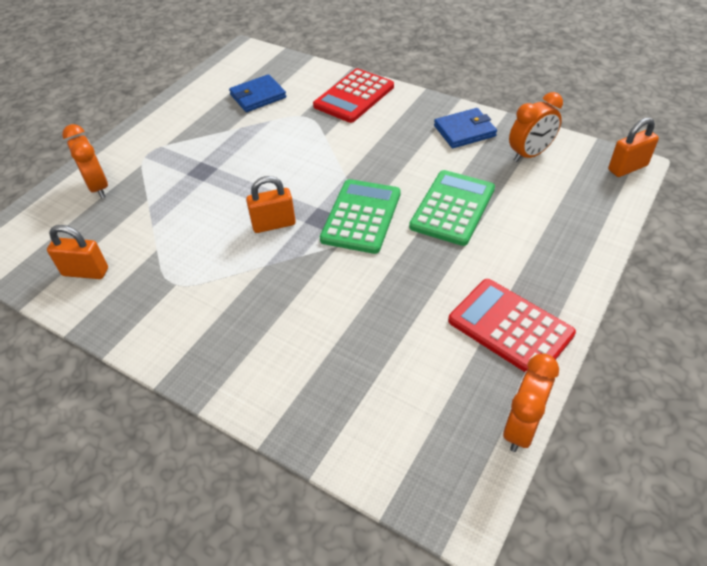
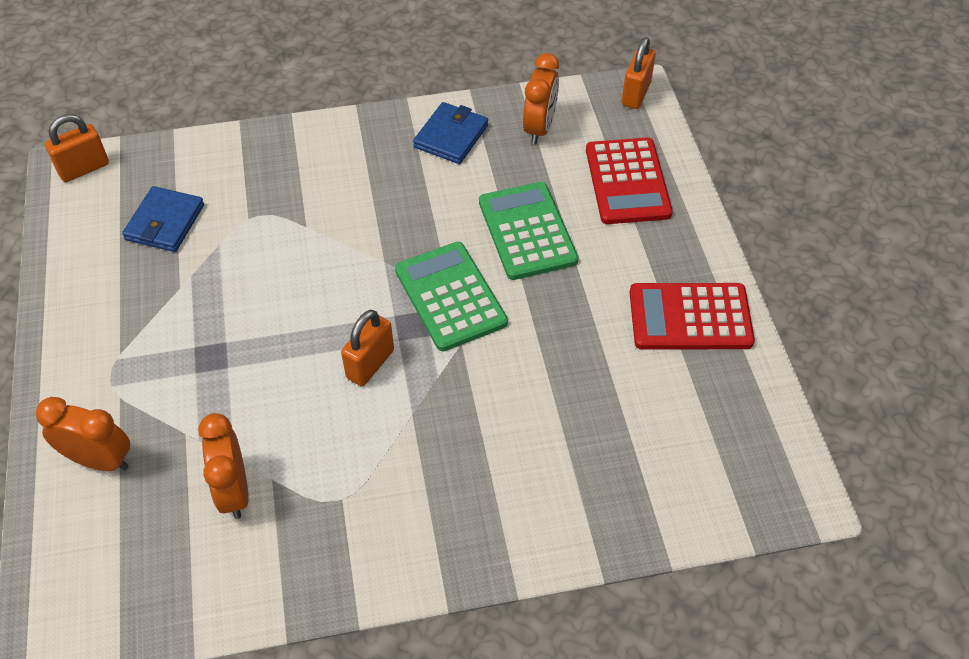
camera: 45 degrees left, 5 degrees up
(85, 272) = (220, 561): orange padlock -> orange padlock (84, 168)
(354, 96) = (285, 158): red calculator -> red calculator (627, 182)
(521, 427) = (779, 397): orange clock -> orange clock (234, 491)

